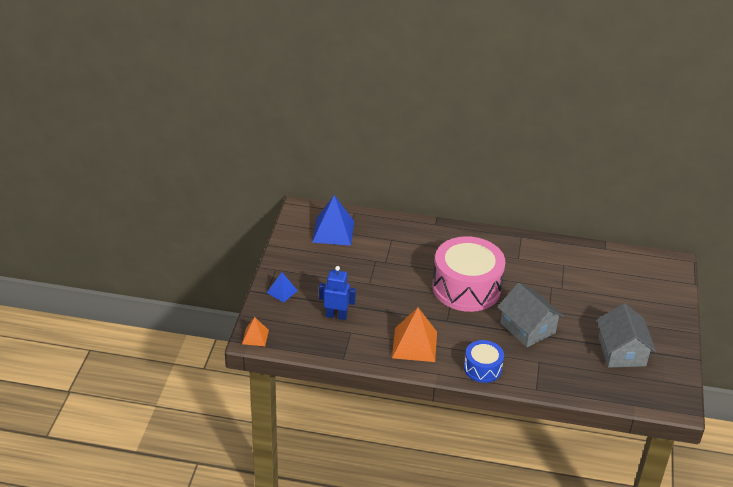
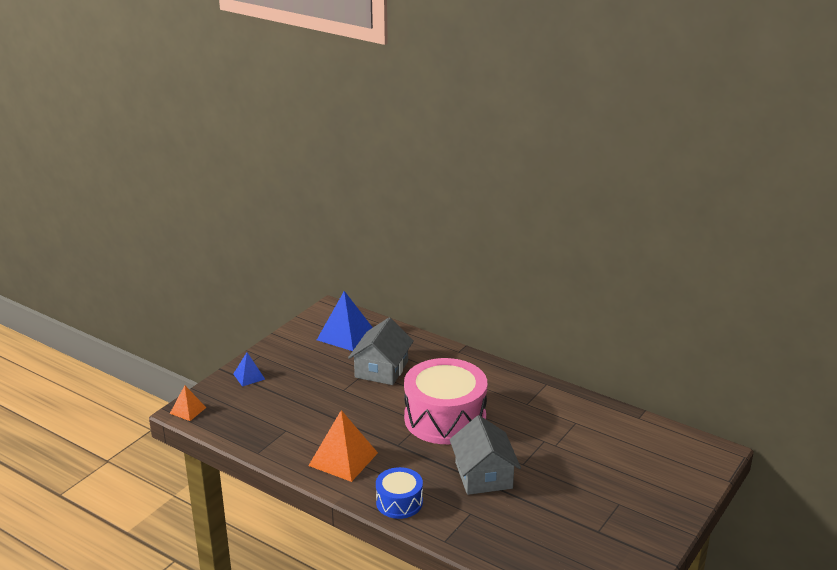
camera: 25 degrees right, 10 degrees down
(336, 315) = (284, 411): blue robot -> none
(621, 351) = (580, 529): grey house -> grey house (381, 369)

